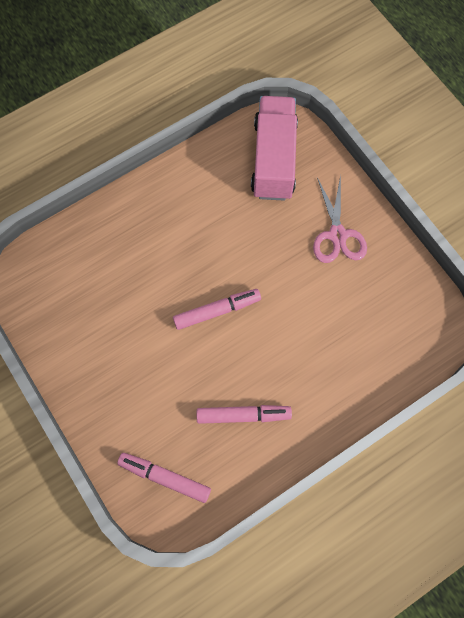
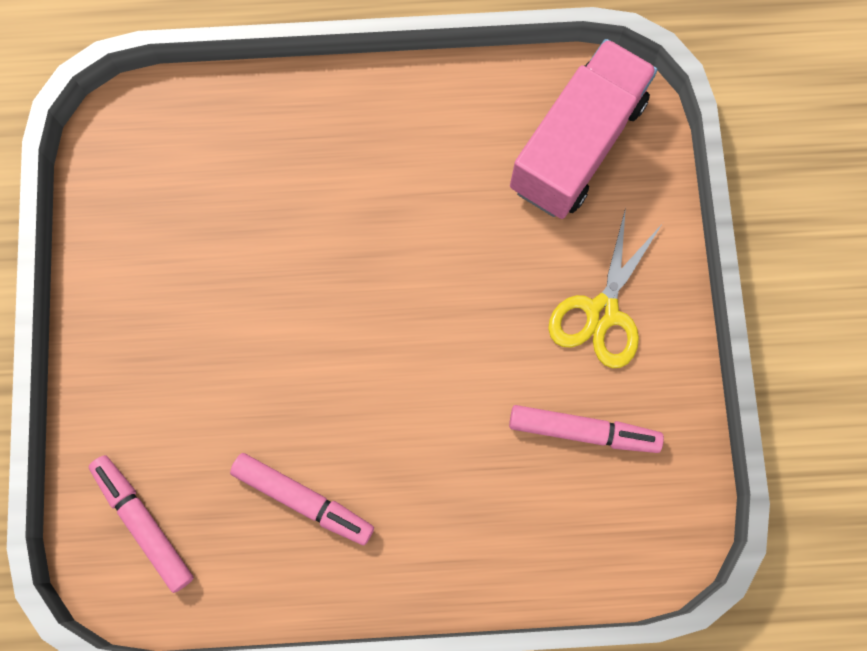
camera: 30 degrees right, 5 degrees up
(216, 311) = (357, 327): pink marker -> pink marker (582, 431)
(337, 235) = (602, 312): pink scissors -> yellow scissors

